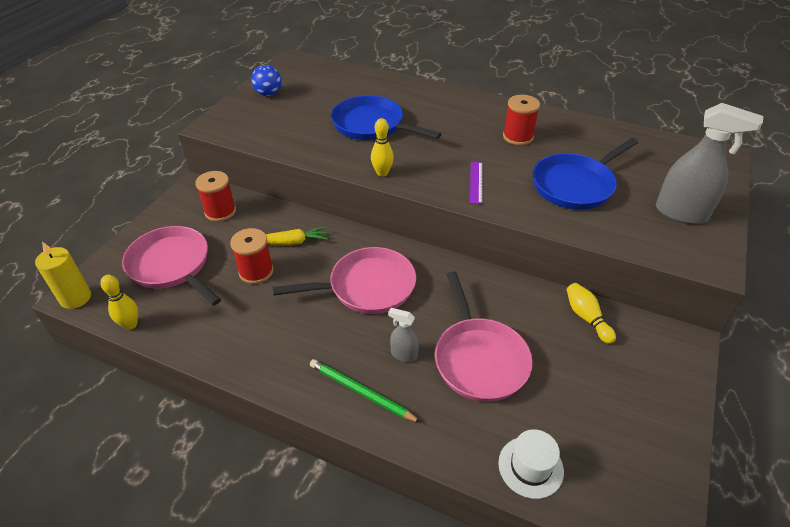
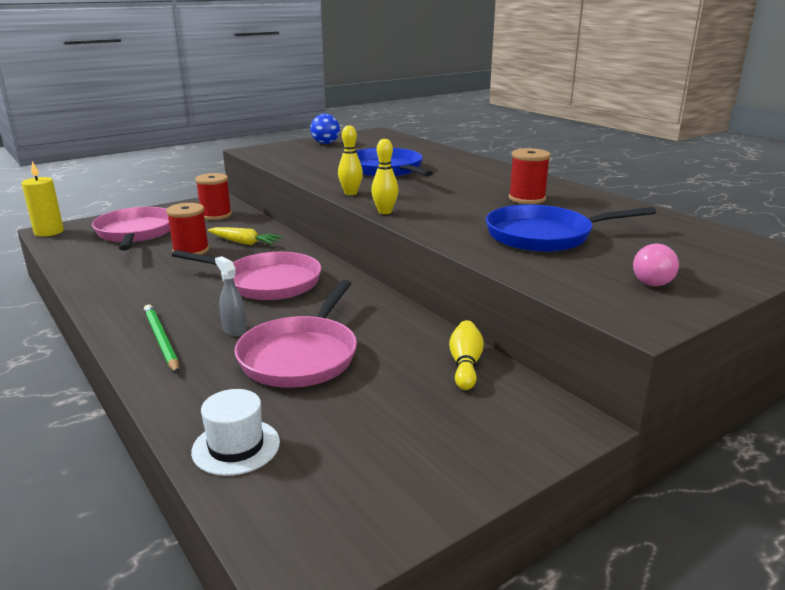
camera: 30 degrees right, 20 degrees down
(130, 324) = (60, 253): yellow bowling pin -> yellow bowling pin (385, 212)
(476, 182) = (434, 214): purple ruler -> none
(681, 213) = (655, 279): grey spray bottle -> pink light bulb

